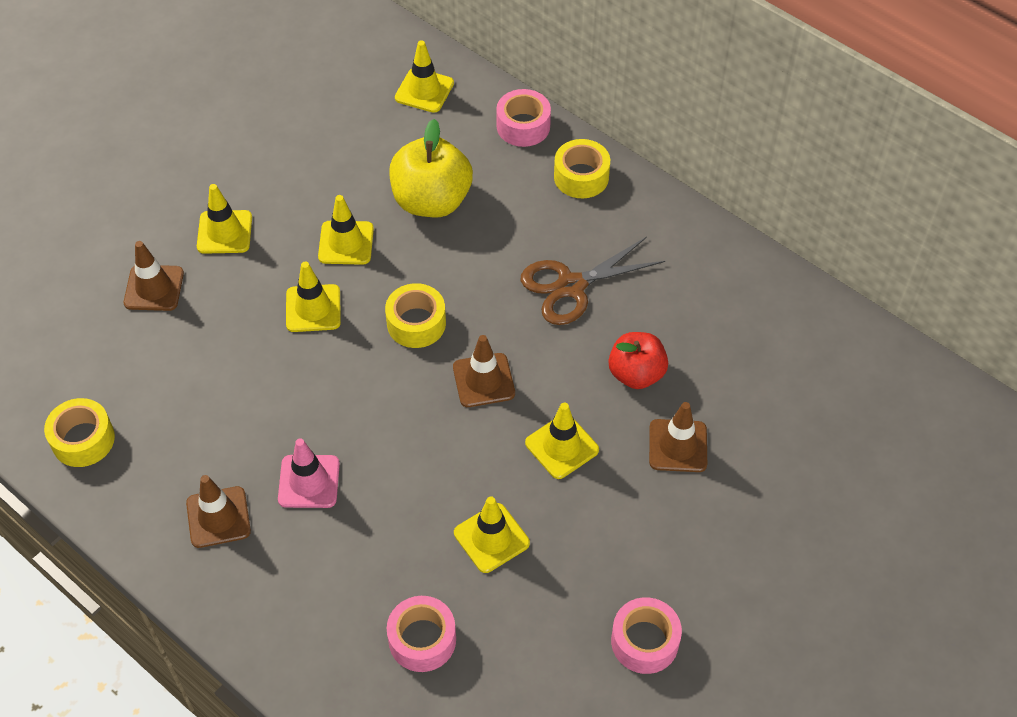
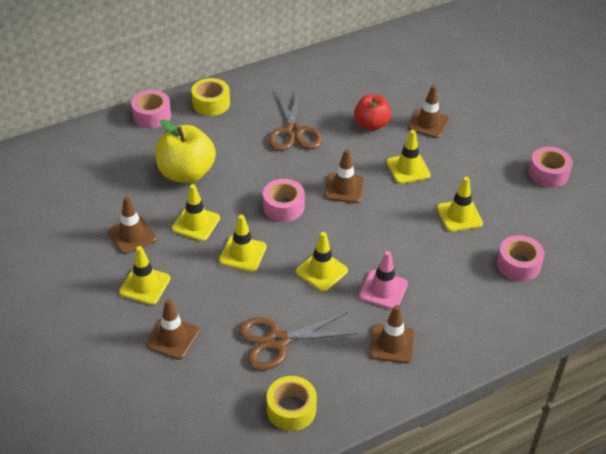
camera: 70 degrees left, 10 degrees down
(182, 392) = (277, 341): none -> brown scissors
(300, 189) = (132, 235): none -> brown traffic cone
(416, 323) = (283, 207): yellow tape -> pink tape
(424, 90) = (86, 151): yellow traffic cone -> yellow traffic cone (321, 271)

